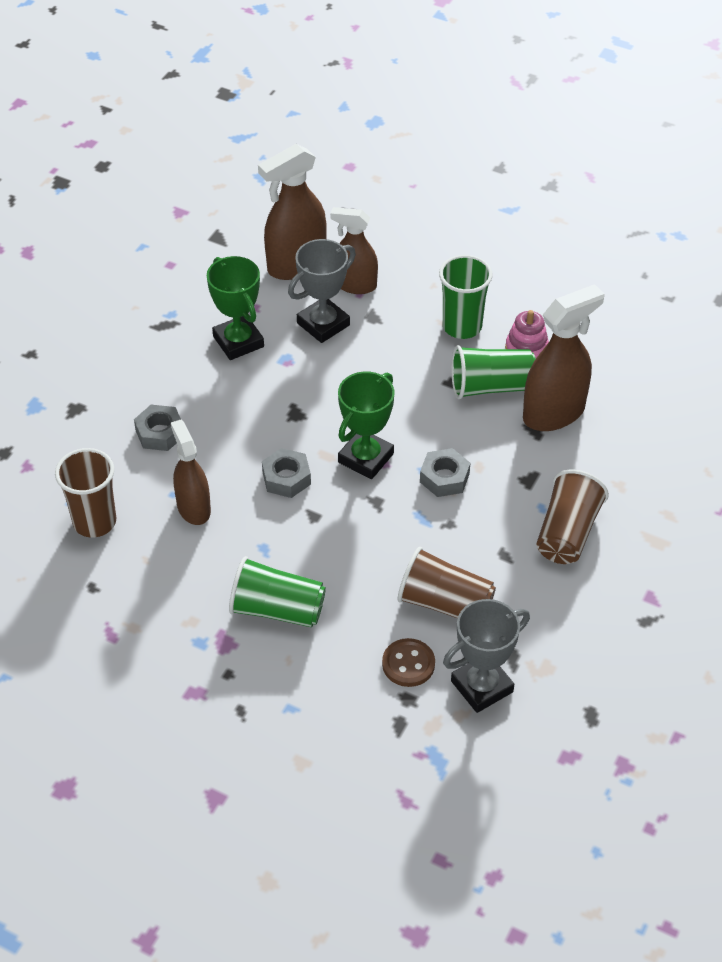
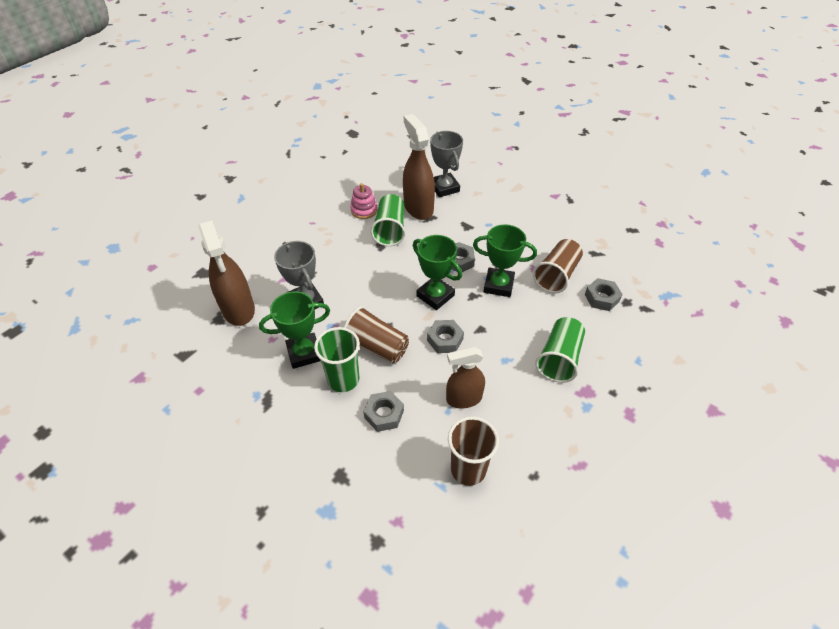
camera: 80 degrees left, 0 degrees up
(355, 285) = (274, 280): brown spray bottle -> none
(405, 530) = (498, 285): none -> green trophy
(408, 664) = (601, 298): brown button -> grey nut
(462, 326) = (335, 234): green cup -> green cup (343, 379)
(482, 686) = (616, 268): grey trophy -> grey trophy (444, 188)
(567, 533) = (508, 217): brown cup -> brown cup (376, 346)

